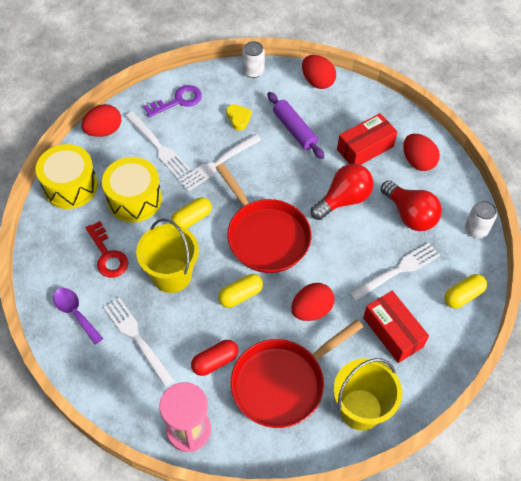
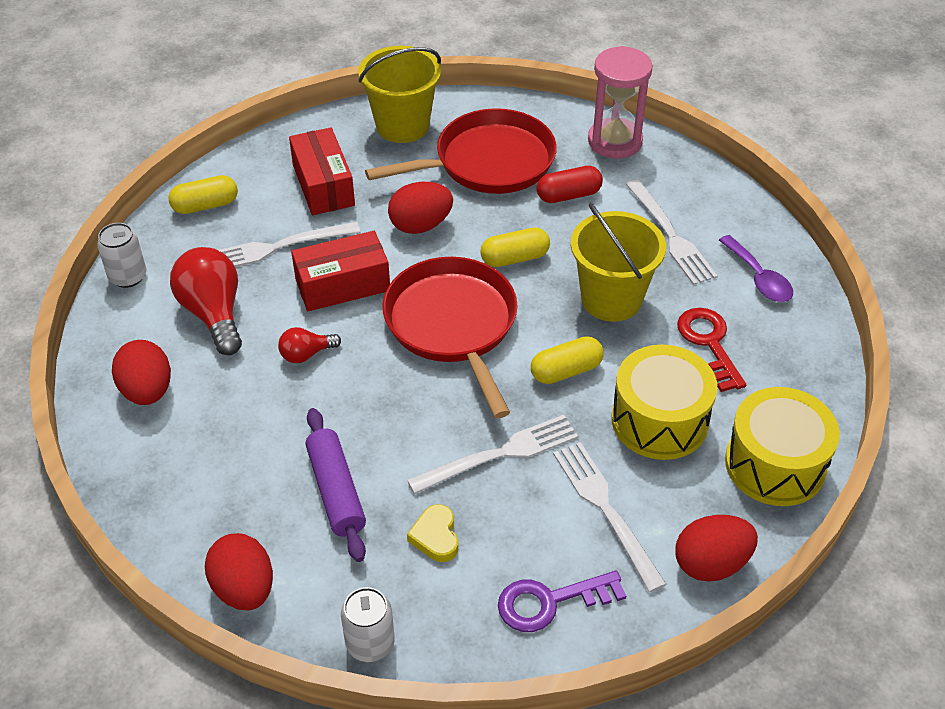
camera: 165 degrees left, 10 degrees down
(343, 200) = (306, 354): red light bulb -> red light bulb, size x0.53
(365, 148) = (224, 431): red box -> red box (342, 285)

